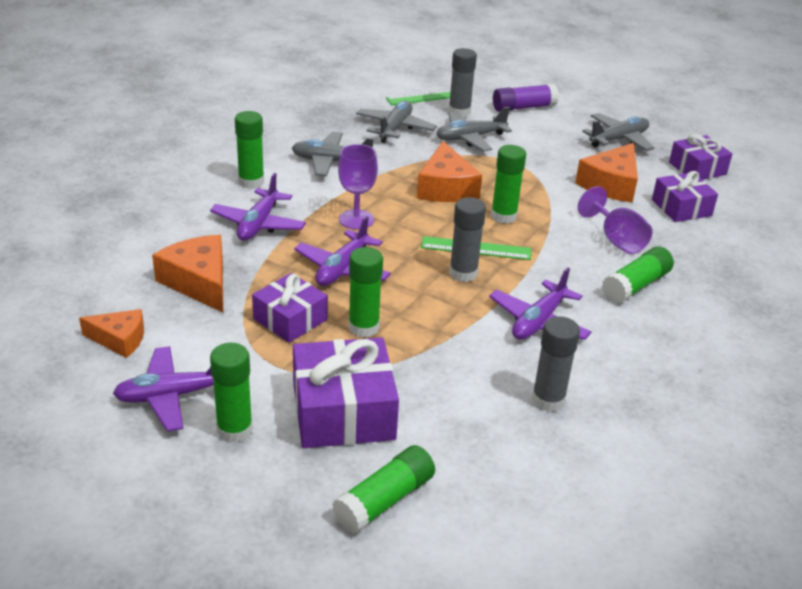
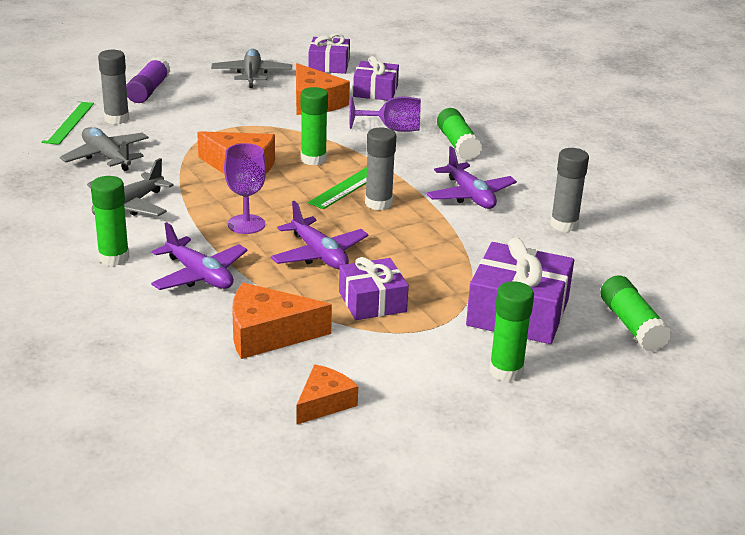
camera: 60 degrees left, 5 degrees down
(172, 396) = (436, 392): purple plane -> none
(363, 327) = (414, 270): green glue stick -> none
(470, 138) = (170, 130): grey plane -> none

